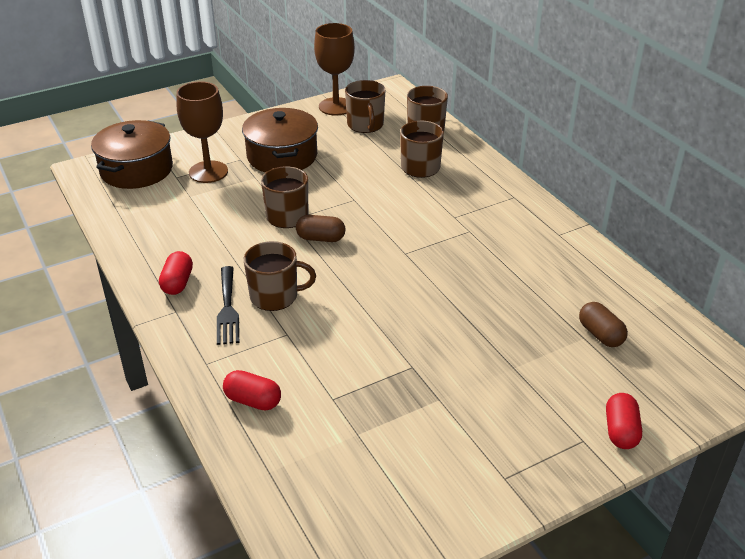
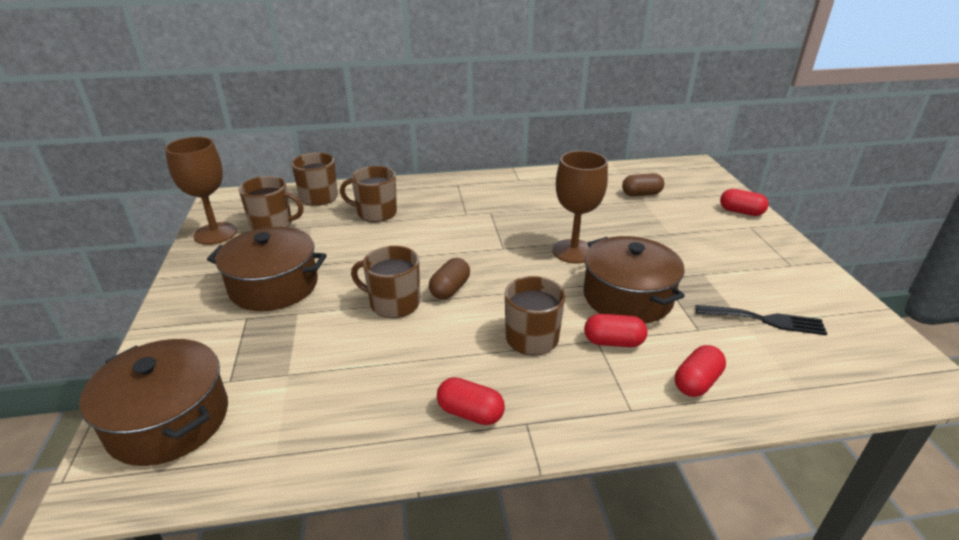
camera: 70 degrees left, 5 degrees down
(208, 172) = (248, 348): brown goblet -> brown goblet (573, 251)
(227, 309) = (539, 376): black fork -> black fork (765, 320)
(288, 344) = (613, 342): none -> red capsule
(363, 345) = (627, 297): none -> brown pot

